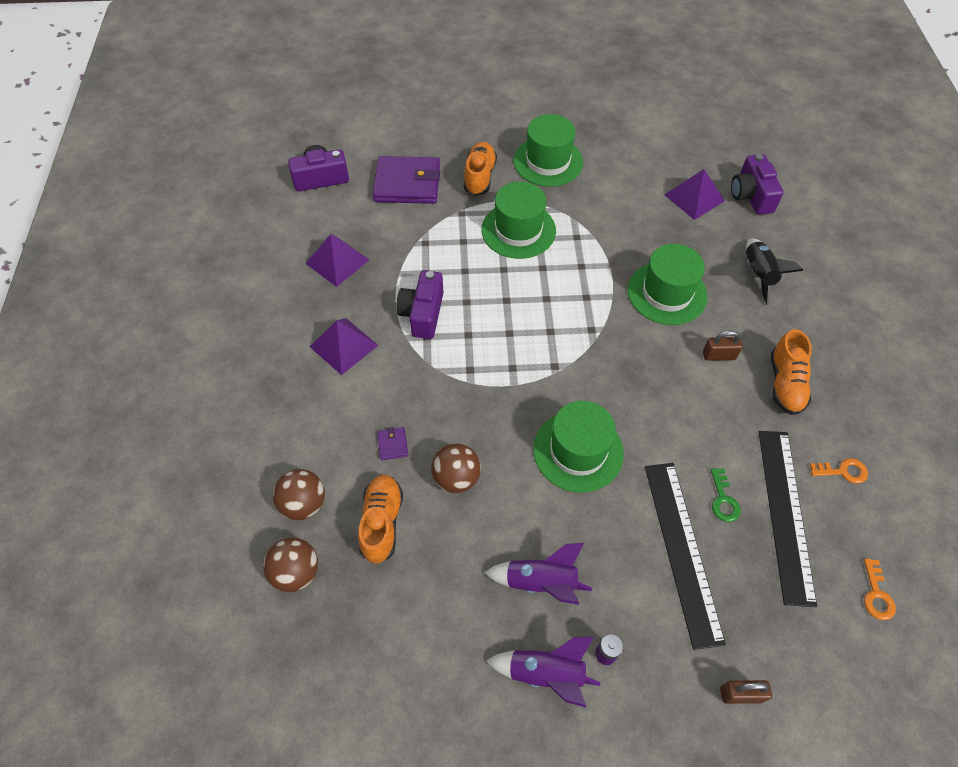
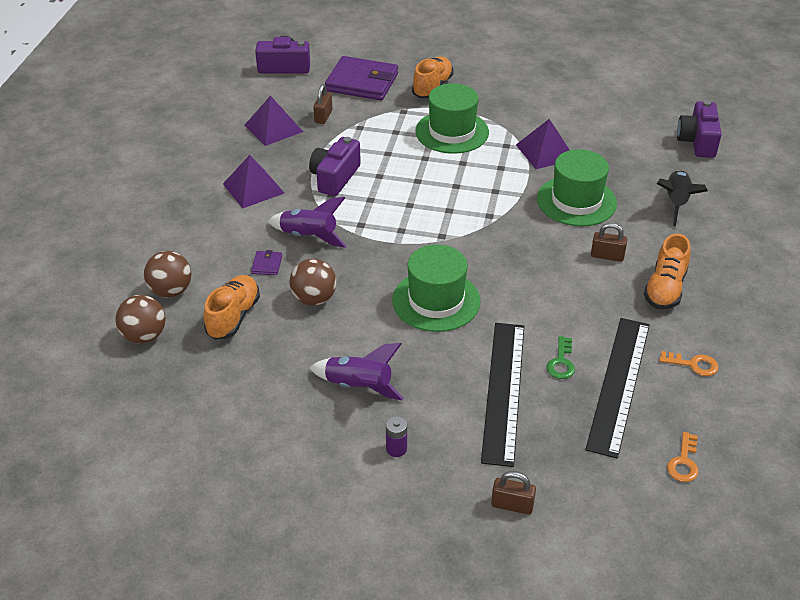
camera: 15 degrees right, 15 degrees down
(383, 236) = (323, 116): none -> brown padlock
(546, 674) = (335, 451): purple rocket -> purple rocket (309, 237)
(548, 161) = (503, 86): green hat -> none
(694, 197) = (637, 134): purple pyramid -> purple pyramid (545, 152)

